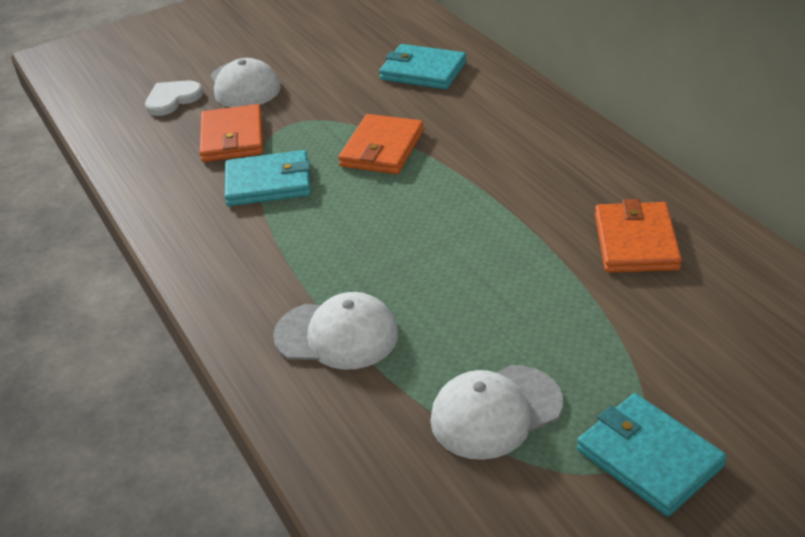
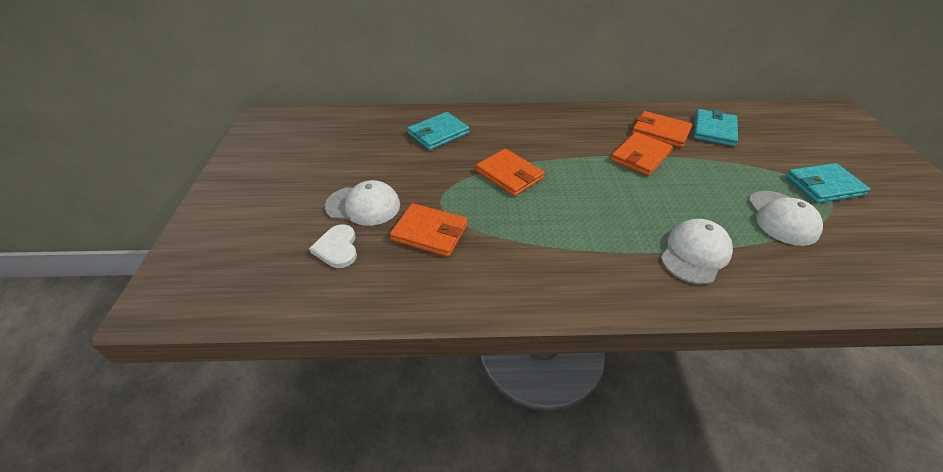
camera: 65 degrees left, 5 degrees up
(268, 183) = (505, 232): turquoise wallet -> turquoise wallet (714, 130)
(535, 239) = (640, 156): none -> orange wallet

